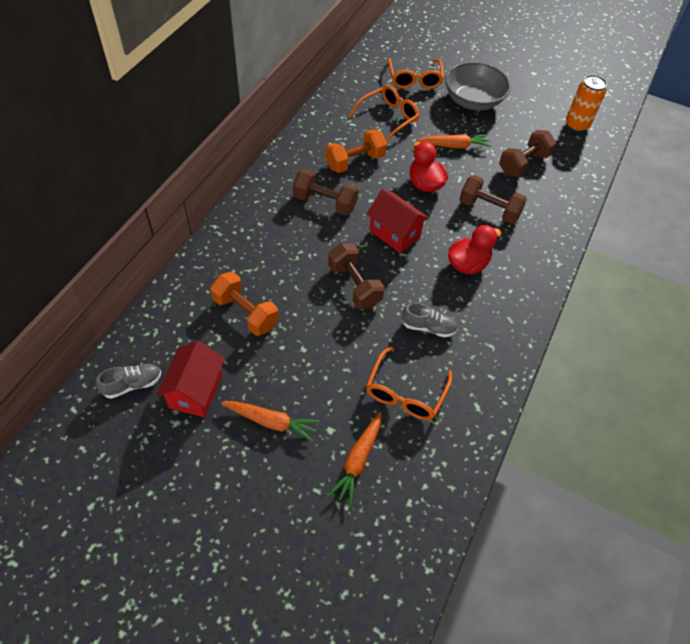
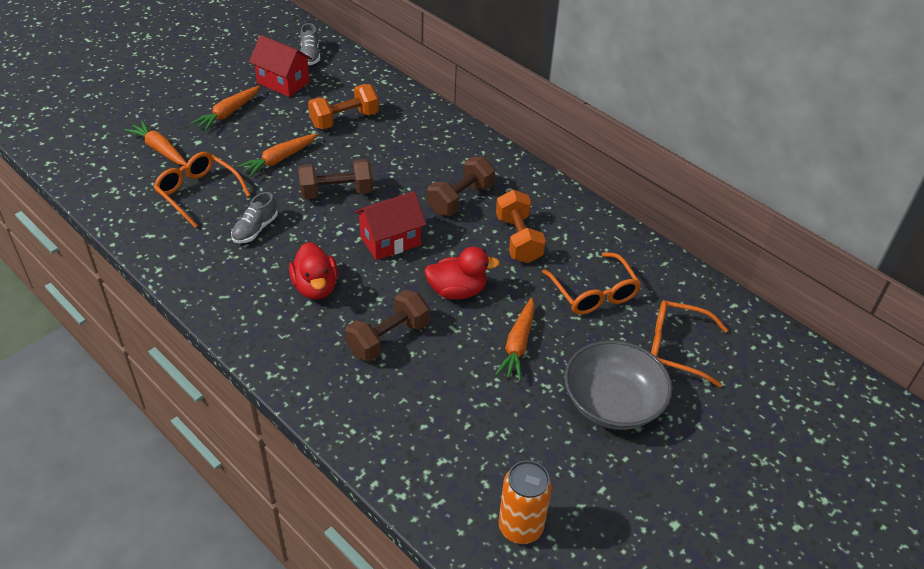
camera: 110 degrees right, 10 degrees down
(328, 345) = (279, 159): none -> orange carrot
(523, 164) = (456, 411): brown dumbbell -> none

